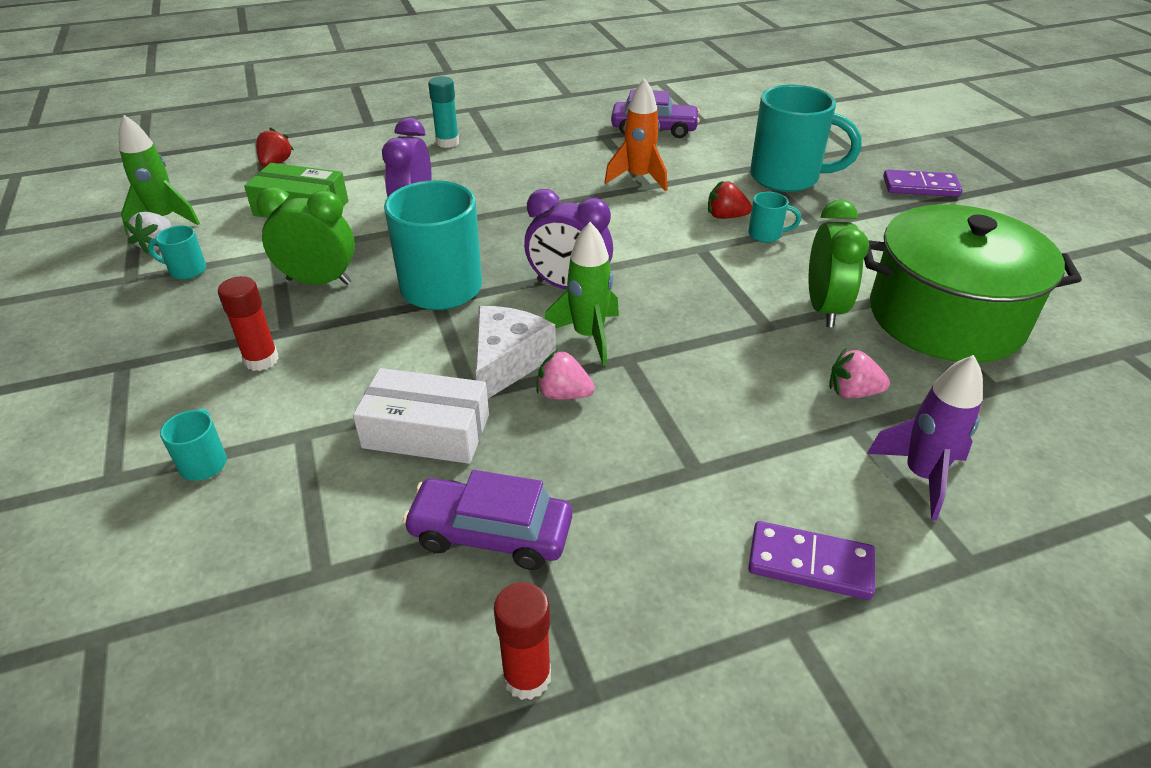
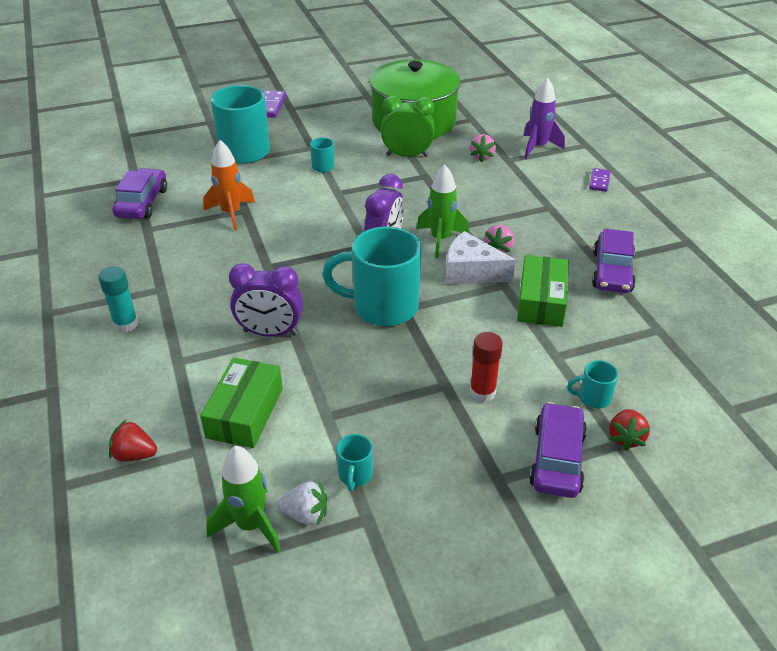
camera: 90 degrees left, 0 degrees up
(121, 415) = (557, 459): none -> purple car
(319, 281) = (375, 377): green clock -> none
(426, 431) = (541, 301): white box -> green box
(527, 677) = (687, 258): red glue stick -> none
(725, 216) = (297, 179): red strawberry -> red strawberry (625, 438)
(810, 564) = (599, 181): purple domino -> purple domino, size x0.66

